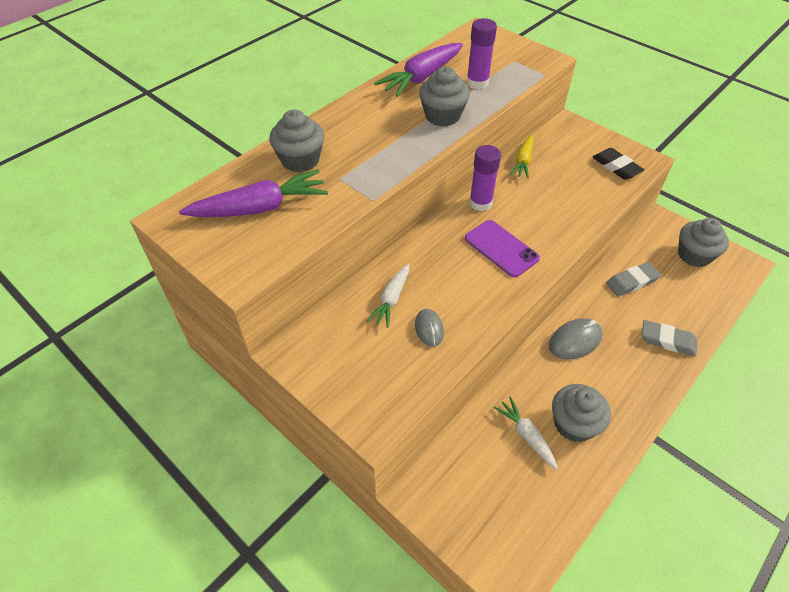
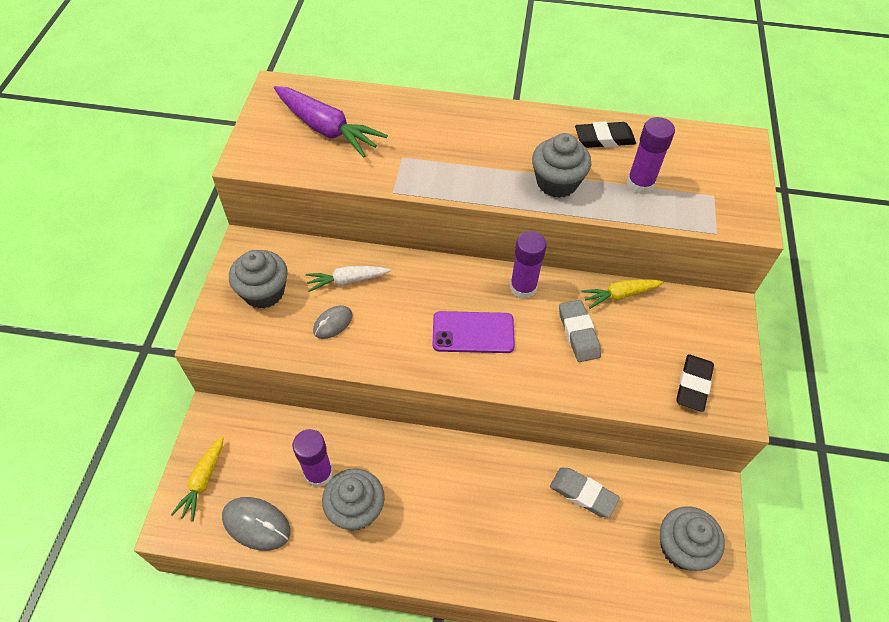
camera: 55 degrees right, 5 degrees up
(300, 160) = (404, 121): grey cupcake -> grey cupcake (264, 292)
(421, 77) = (604, 138): purple carrot -> black eraser
(481, 534) = (203, 481): none -> yellow carrot
(501, 248) = (473, 332): purple phone -> purple phone turned 75 degrees clockwise
(526, 435) = (319, 473): white carrot -> purple glue stick
(575, 341) = (458, 470): grey mouse -> grey mouse (256, 524)
(667, 341) = (522, 561): grey eraser -> grey eraser (578, 333)

